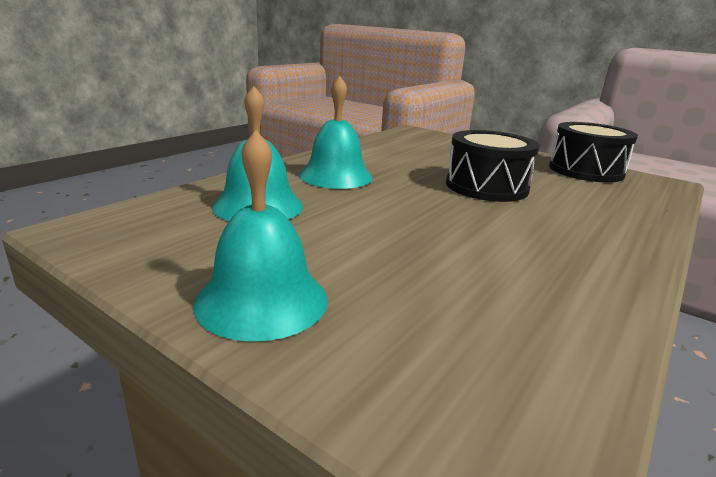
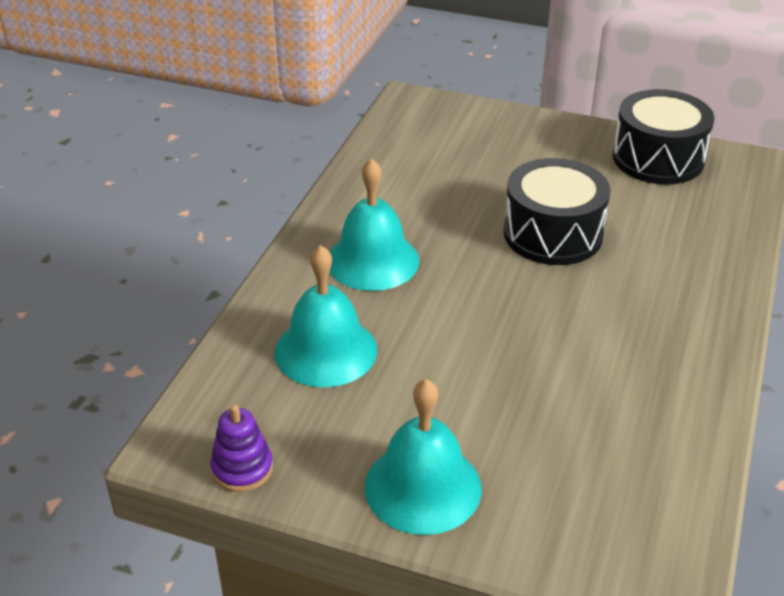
camera: 15 degrees left, 15 degrees up
(110, 252) = (242, 468): none -> purple stacking toy

